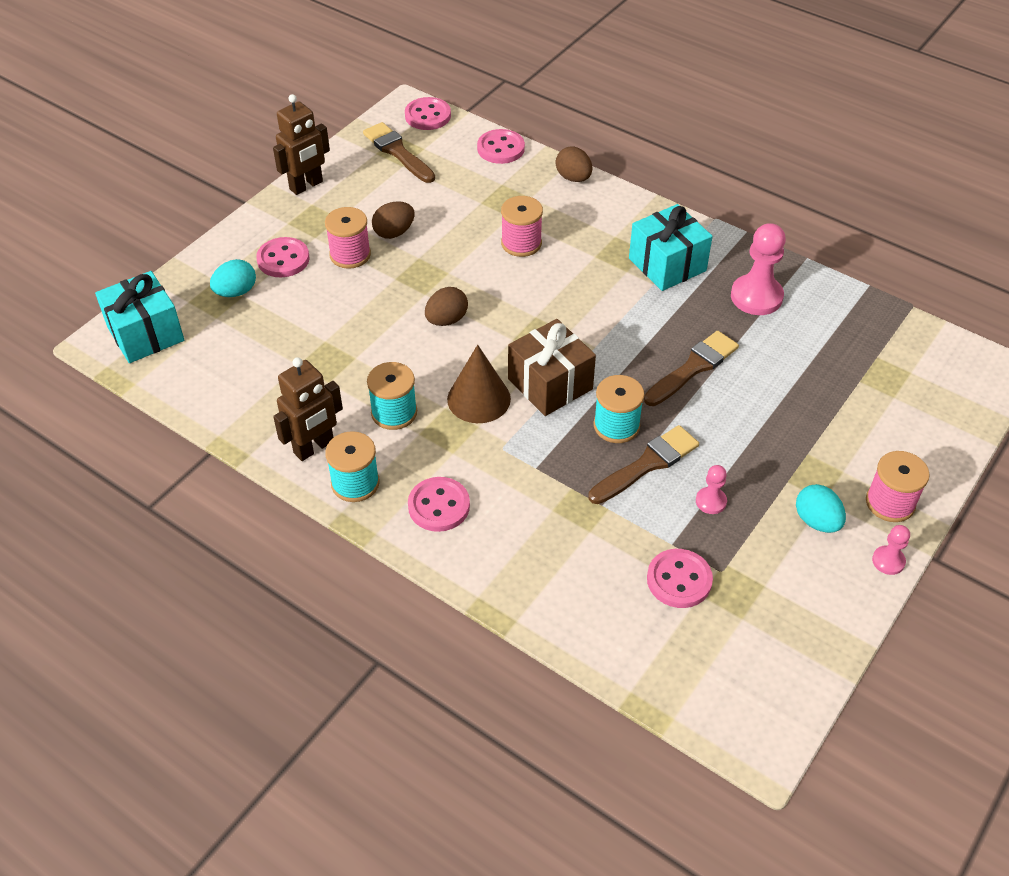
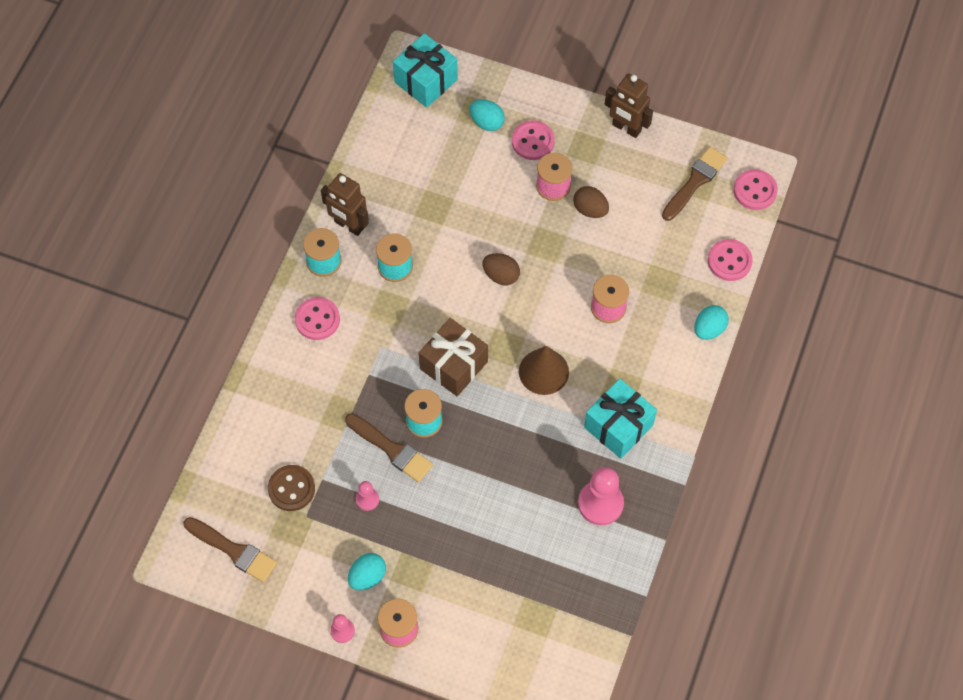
camera: 75 degrees right, 15 degrees up
(478, 399) = (424, 319): brown cone -> brown cone (543, 371)
(573, 178) = (709, 329): brown egg -> turquoise egg
(679, 580) = (291, 489): pink button -> brown button
(693, 367) = (501, 466): brown brush -> brown brush (233, 550)

